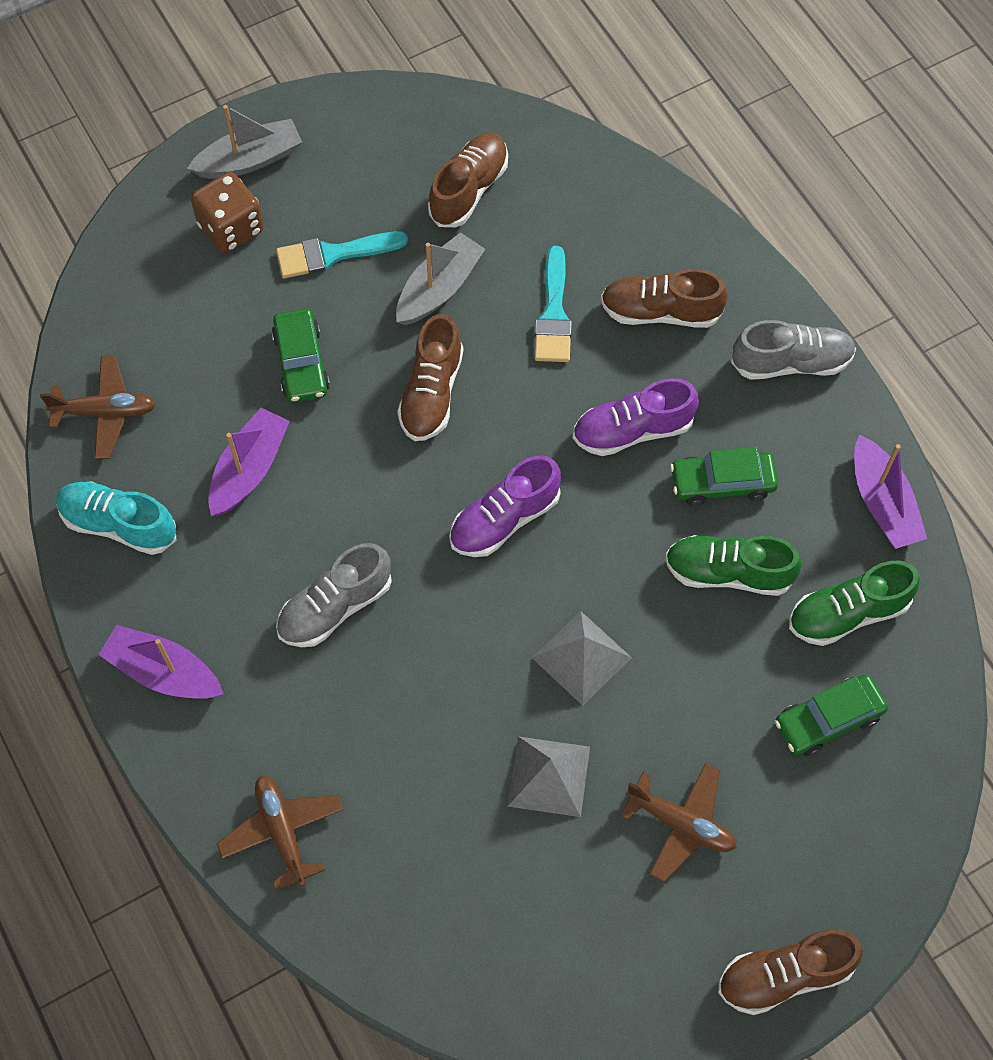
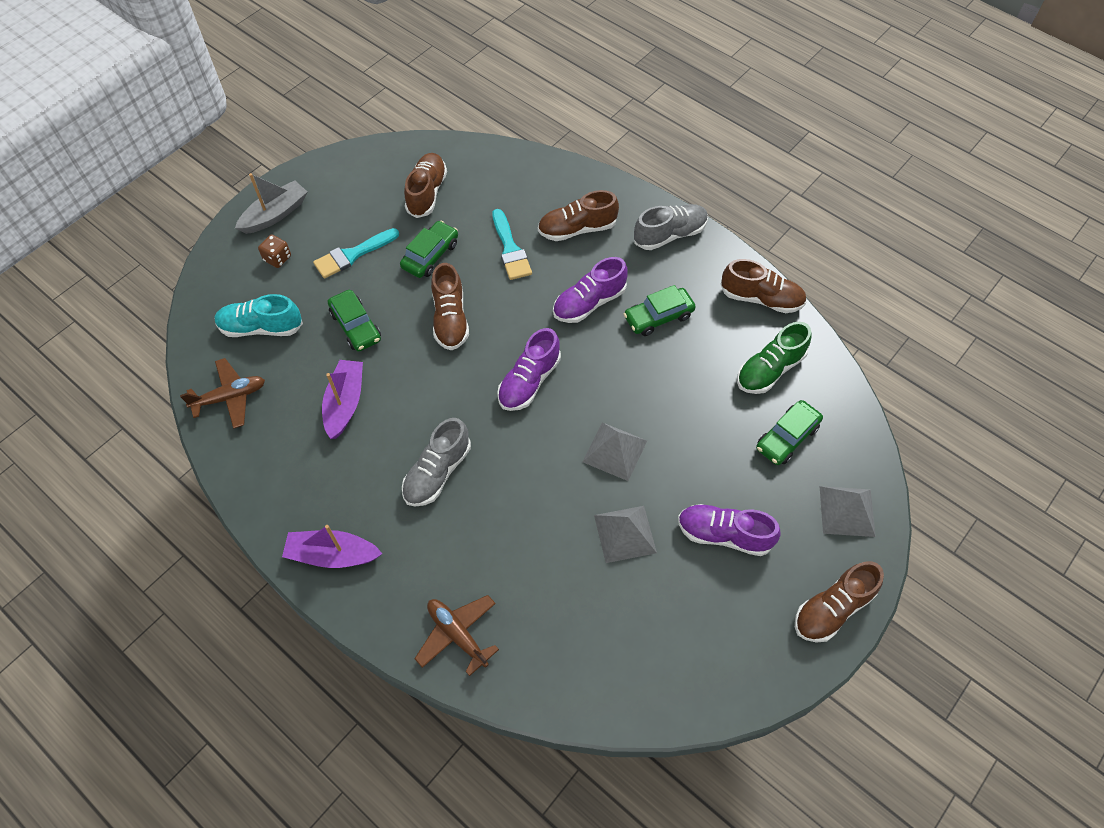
camera: 20 degrees left, 5 degrees down
(119, 524) = (265, 467): turquoise shoe -> turquoise shoe (261, 327)
(231, 228) = (277, 258): brown dice -> brown dice, size x0.60
(439, 288) = (430, 255): grey boat -> green car
(681, 824) = (724, 534): brown plane -> purple shoe
(728, 573) = (685, 369): green shoe -> none
(865, 851) = (847, 511): none -> grey pyramid
(882, 503) = (761, 298): purple boat -> brown shoe

